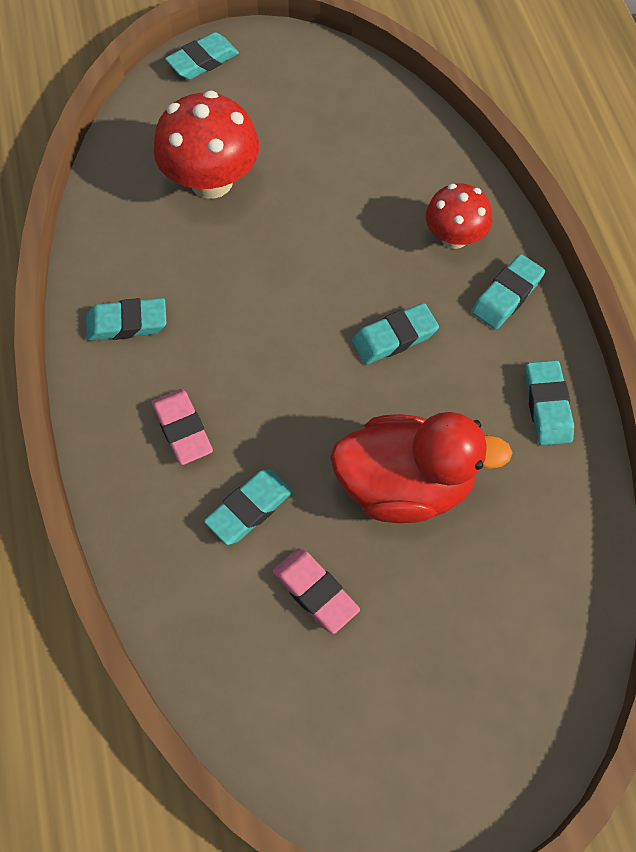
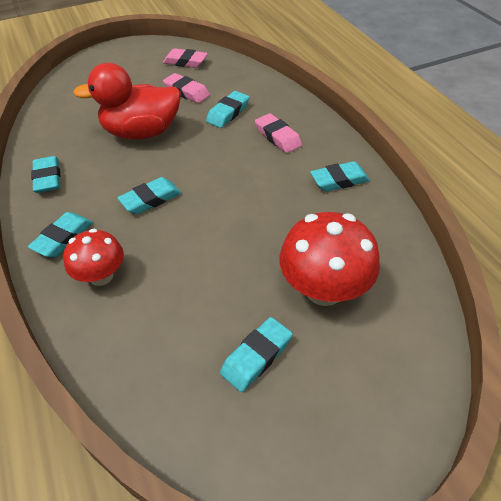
camera: 170 degrees right, 15 degrees down
(203, 61) = (395, 433): turquoise eraser -> turquoise eraser (256, 356)
(305, 712) = (185, 62): none -> pink eraser

